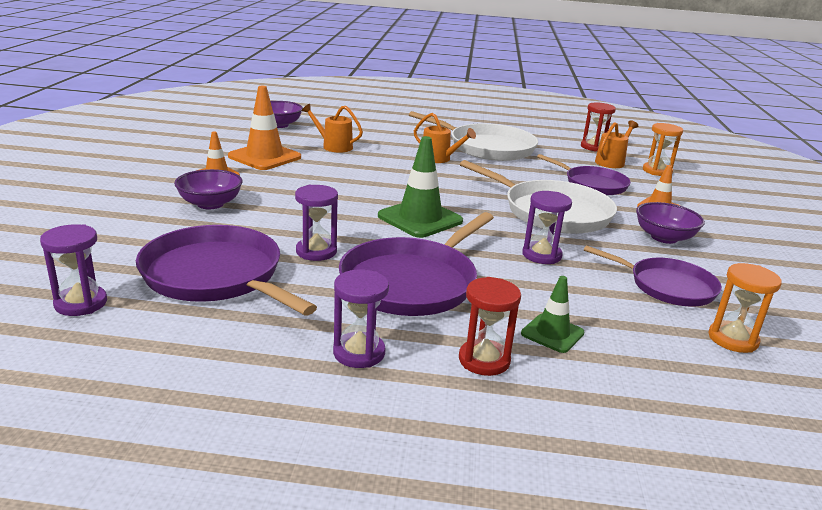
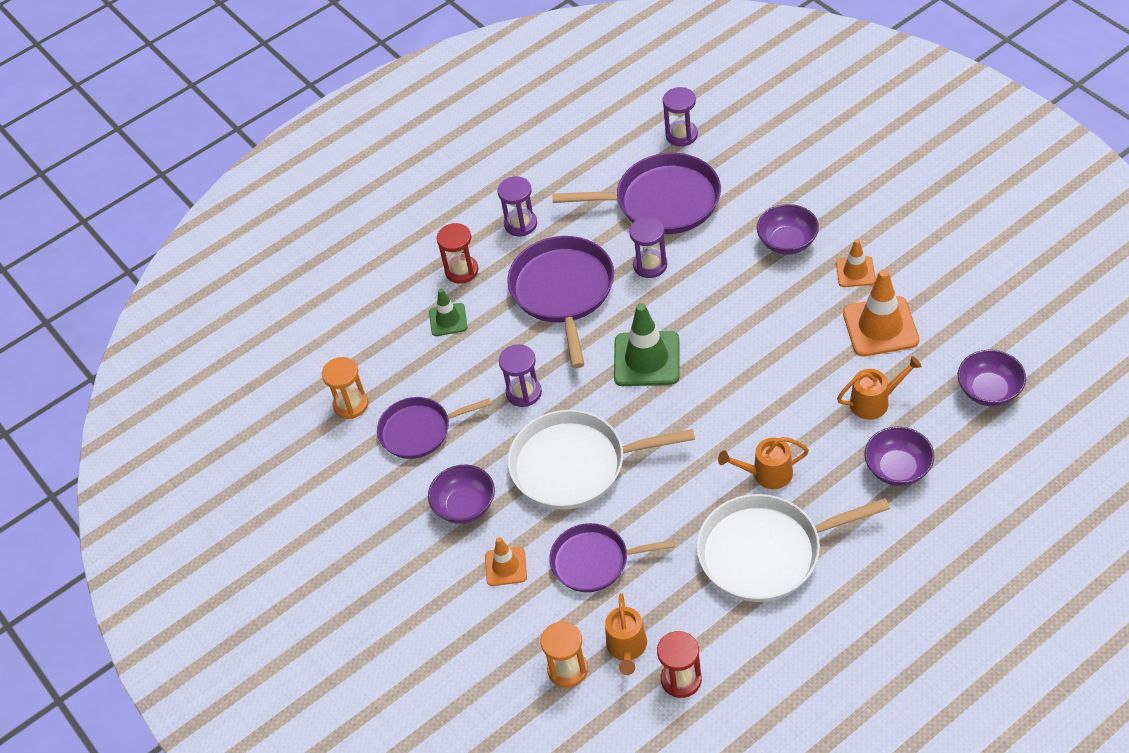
camera: 145 degrees right, 25 degrees up
(373, 133) = (898, 469): none -> purple bowl

